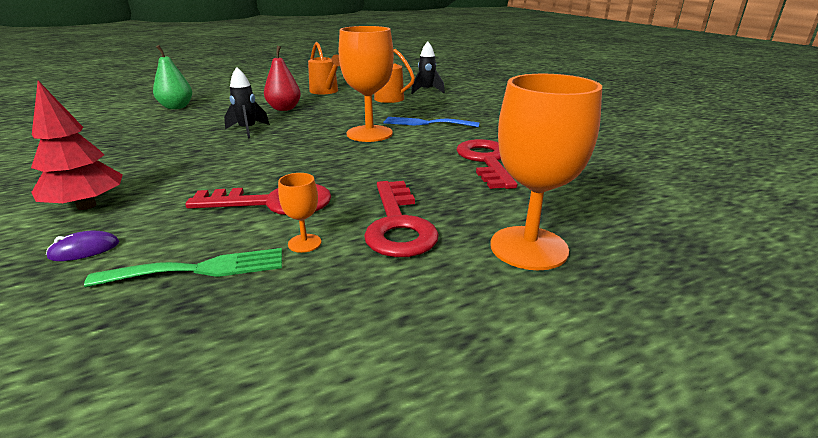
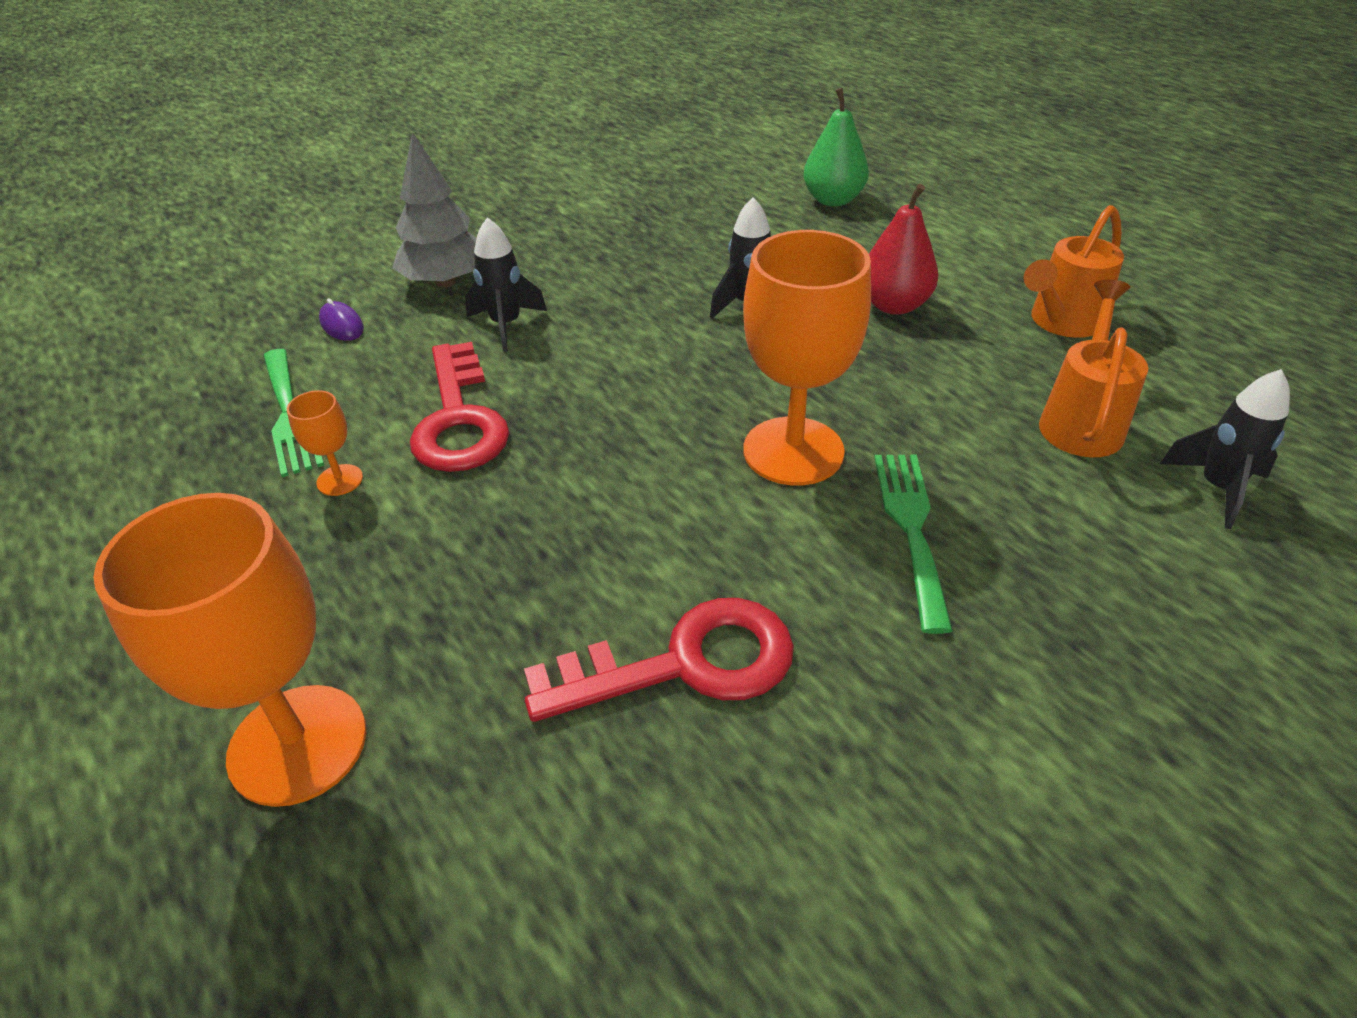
camera: 80 degrees right, 15 degrees up
(86, 206) = (445, 282): red tree -> grey tree
(182, 186) = (506, 325): none -> black rocket
(398, 225) = (385, 564): red key -> none
(426, 123) = (911, 527): blue fork -> green fork

